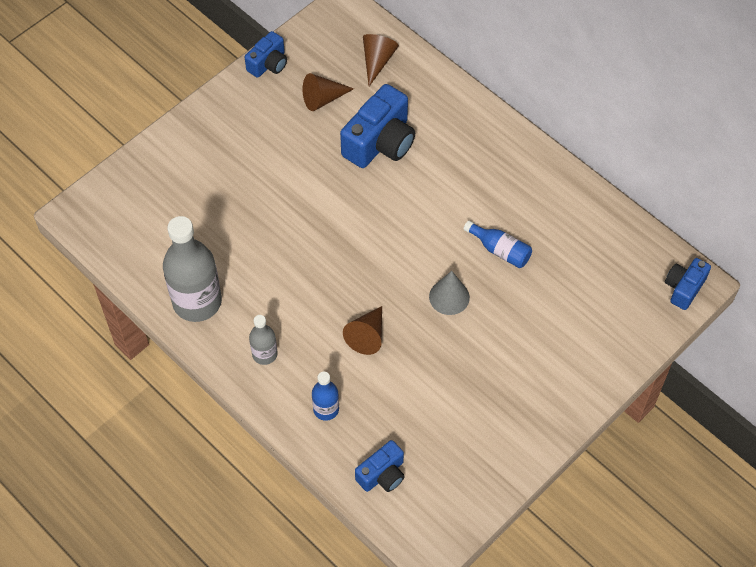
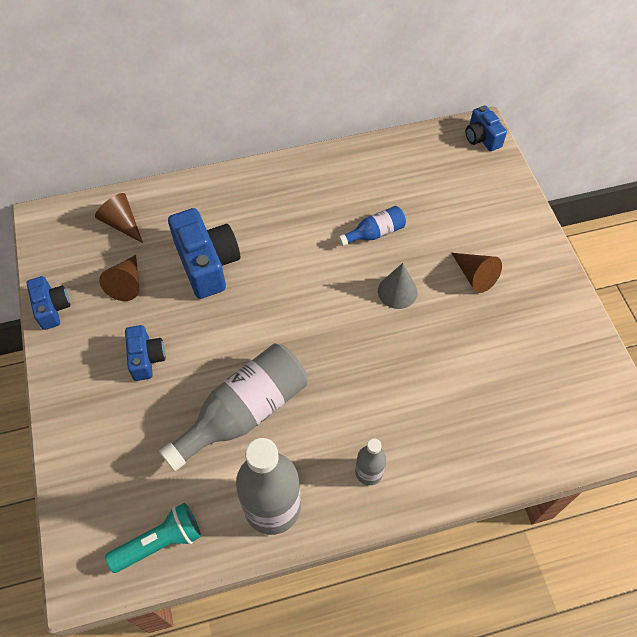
camera: 60 degrees left, 0 degrees up
(129, 244) = (160, 542): none -> turquoise flashlight
(262, 242) = (244, 412): none -> grey bottle
(326, 409) = (457, 447): blue bottle -> none
(367, 335) = (399, 374): brown cone -> brown cone (474, 276)
(382, 474) = (548, 433): blue camera -> blue camera (146, 358)

